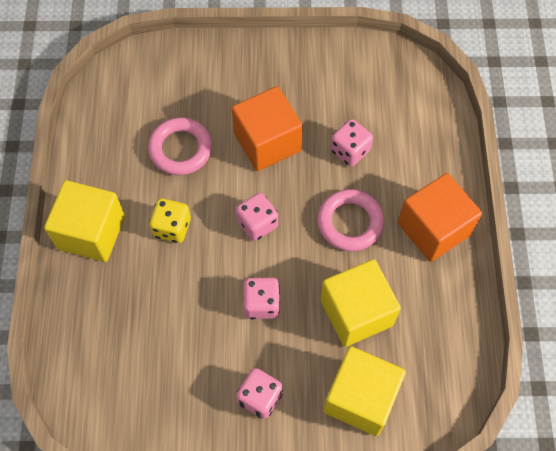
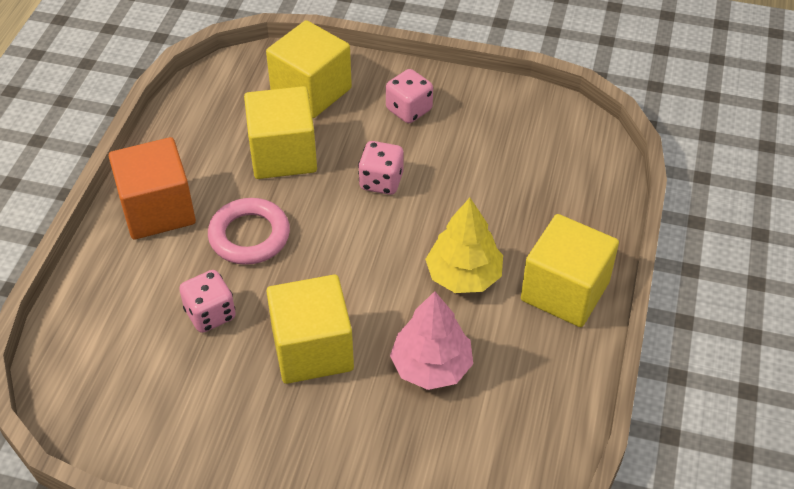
camera: 165 degrees left, 15 degrees down
(172, 228) = (464, 275): yellow dice -> yellow tree
(180, 149) = (431, 366): pink ring -> pink tree
(257, 224) = (359, 258): pink dice -> none
(267, 142) = (312, 349): orange cube -> yellow cube

